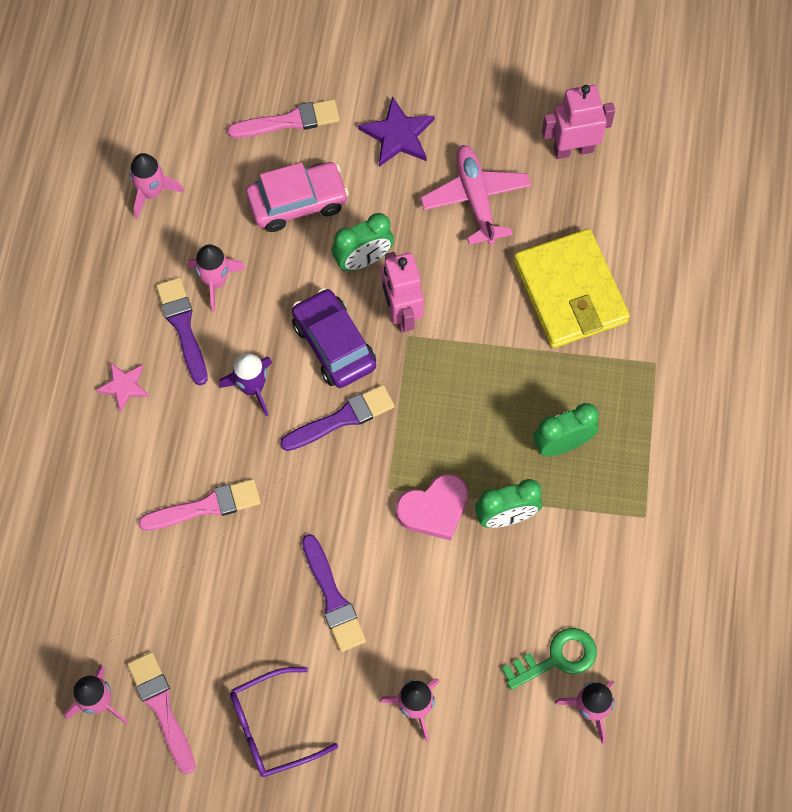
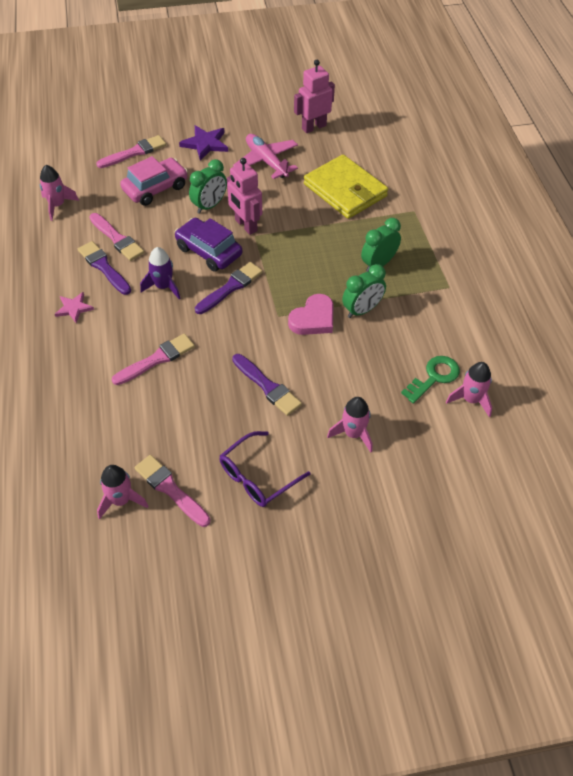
camera: 20 degrees left, 15 degrees down
(215, 281) = (117, 239): pink rocket -> pink brush

